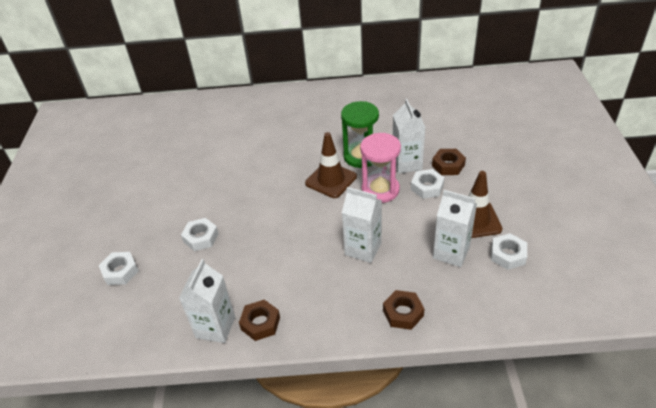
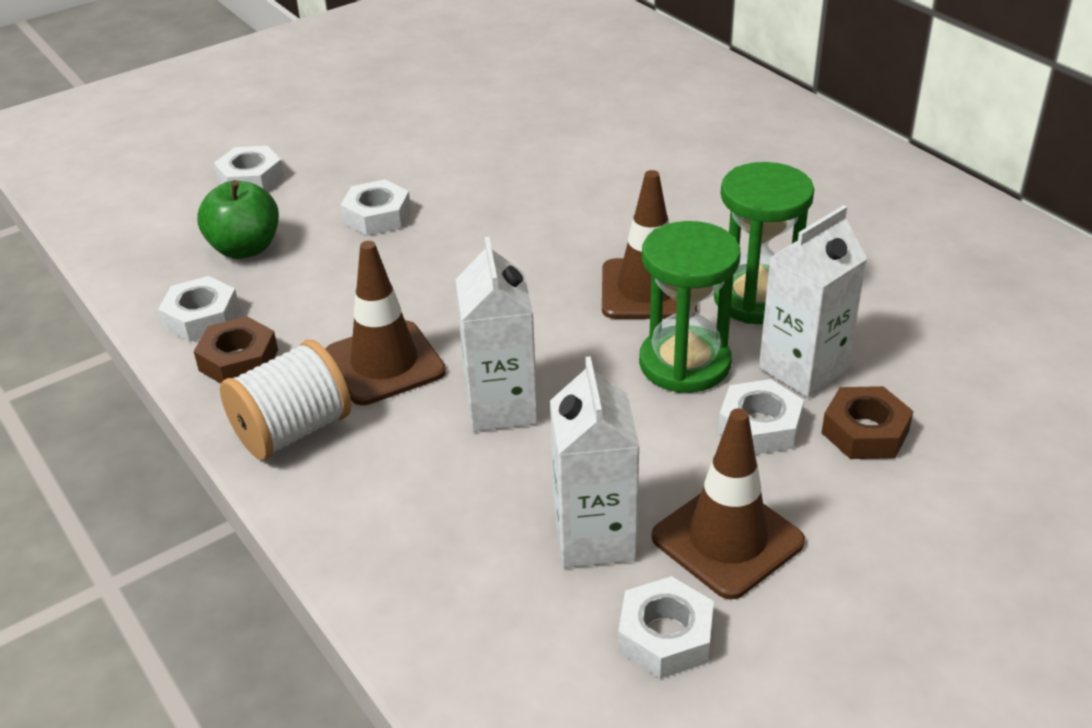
camera: 55 degrees right, 5 degrees down
(177, 293) = (245, 248): none -> green apple
(215, 327) = (201, 317): white carton -> white nut
(307, 273) = (384, 363): none -> brown traffic cone
(325, 320) = (293, 431): none -> white spool
(380, 190) = (684, 363): pink hourglass -> green hourglass
(403, 313) = (376, 527): brown nut -> none

